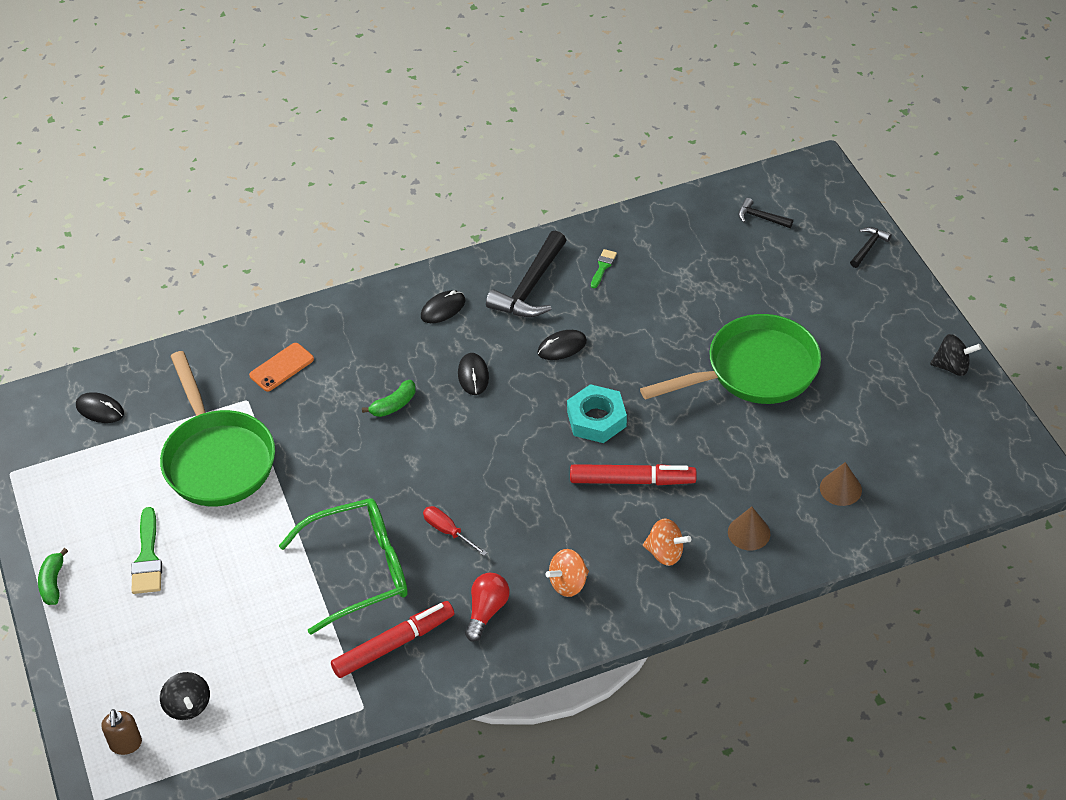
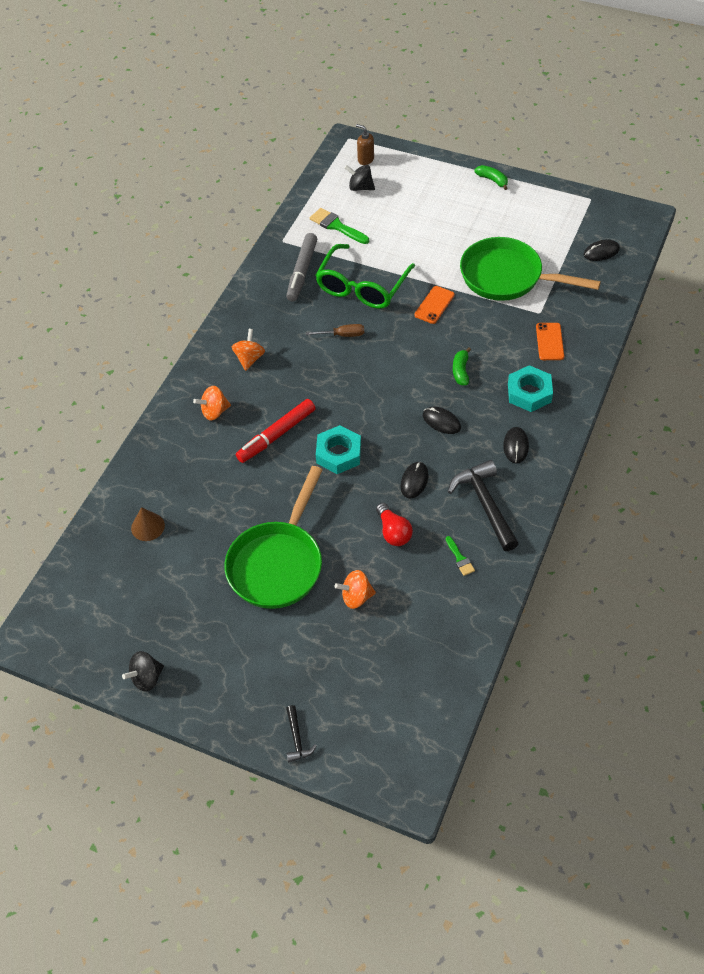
camera: 135 degrees right, 5 degrees up
(147, 558) = (468, 218): green brush -> green brush (336, 226)
(323, 488) = (434, 305): none -> orange phone
(367, 340) = (529, 393): none -> turquoise nut
(394, 644) = (302, 272): red marker -> grey marker
(448, 531) = (343, 335): red screwdriver -> brown screwdriver
(486, 611) = (275, 316): red light bulb -> red light bulb (393, 532)
(718, 300) = (356, 597): none -> orange spinning top
(749, 533) = (178, 458): brown cone -> none
(761, 217) = (402, 697): black hammer -> none

